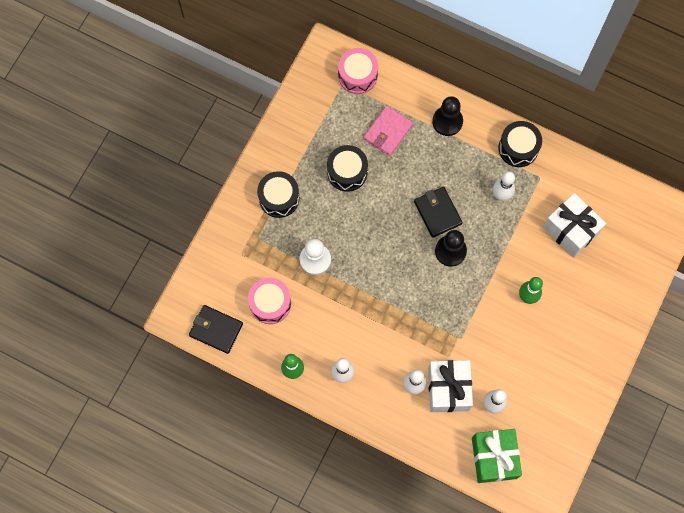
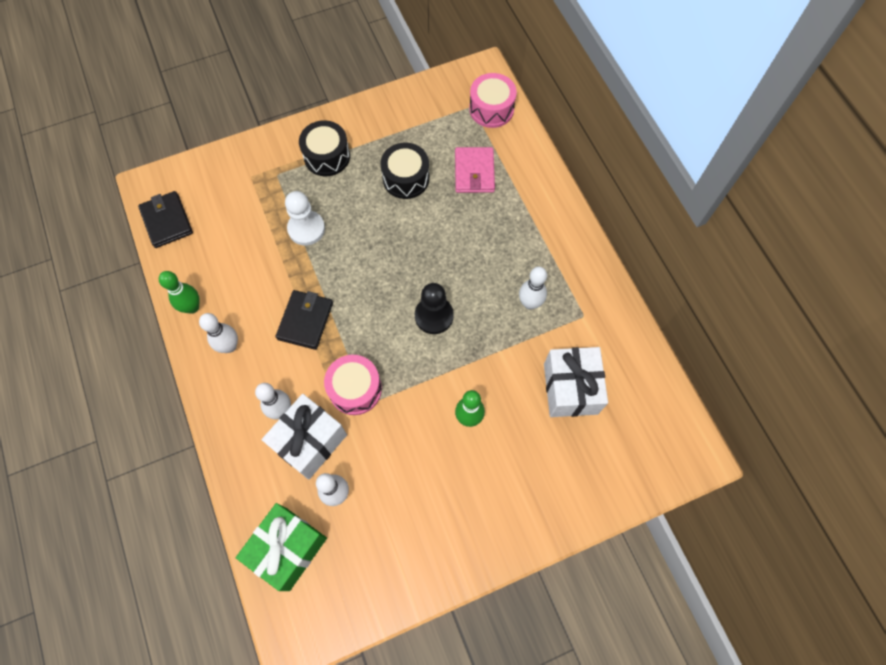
camera: 40 degrees right, 5 degrees down
(270, 303) = (232, 235): pink drum -> pink drum (355, 389)
(388, 132) = (474, 172): pink wallet -> pink wallet turned 75 degrees counterclockwise
(437, 213) = (454, 273): black wallet -> black wallet (305, 321)
(447, 121) = (537, 202): black pawn -> none
(518, 148) = (585, 274): black drum -> none

